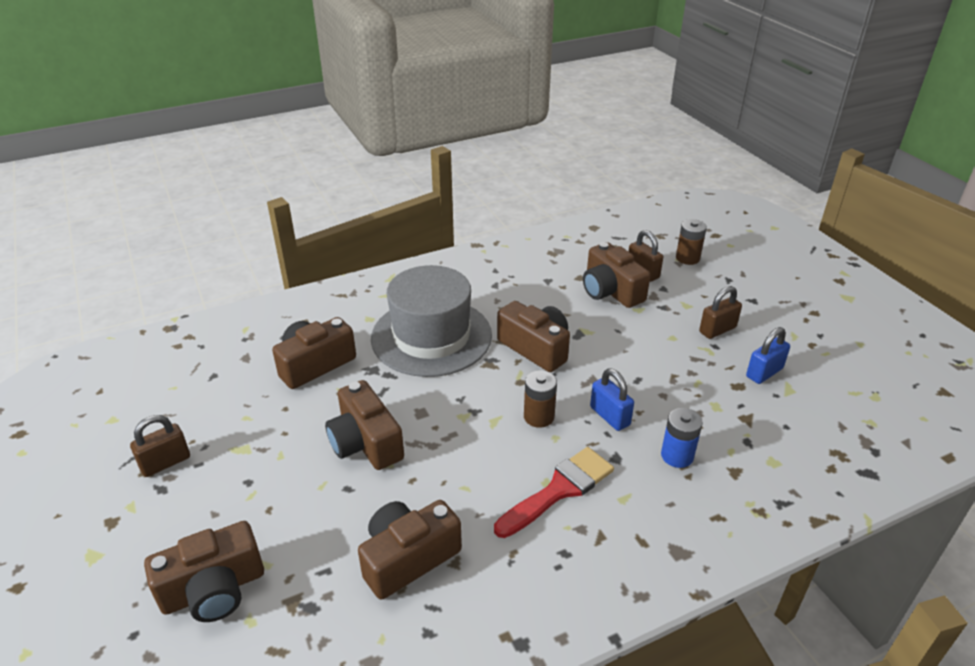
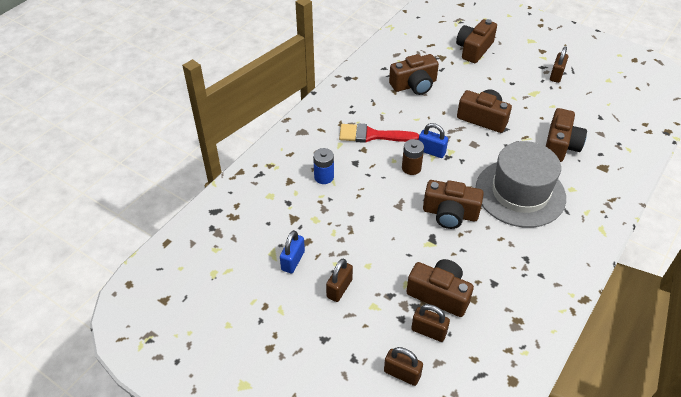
camera: 150 degrees right, 10 degrees up
(408, 558) = (414, 85): brown camera -> brown camera turned 45 degrees clockwise
(559, 490) = (372, 135): red brush -> red brush turned 75 degrees clockwise
(609, 416) = (373, 185): blue padlock -> blue padlock (431, 151)
(687, 258) = (402, 373): brown battery -> brown padlock

